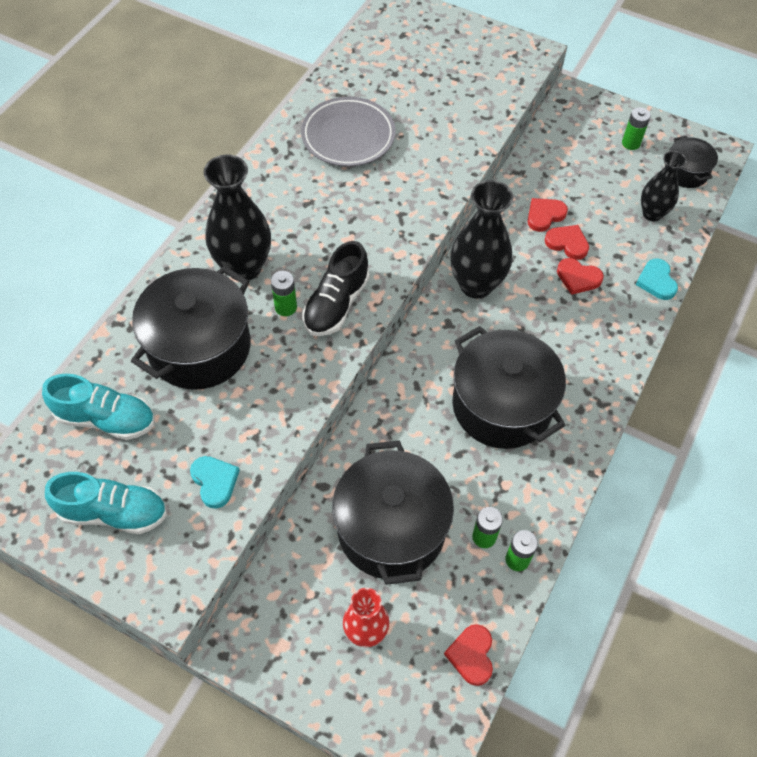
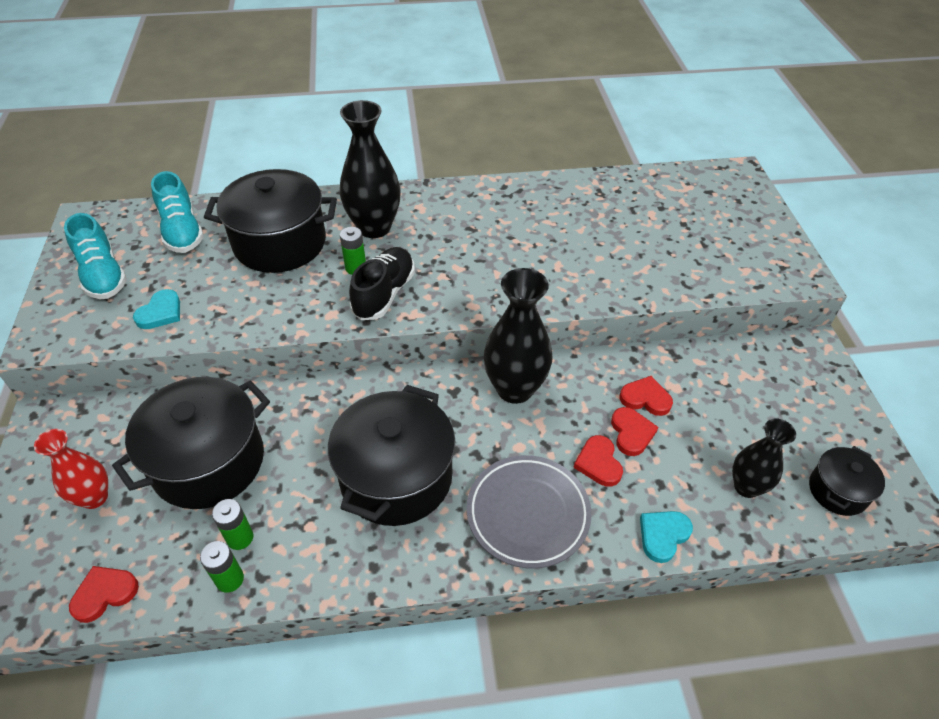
camera: 55 degrees right, 10 degrees down
(336, 304) = (384, 294): black shoe -> black shoe turned 120 degrees clockwise
(348, 136) = (562, 216): grey plate -> grey plate (528, 513)
(631, 143) = (815, 422): green battery -> none

